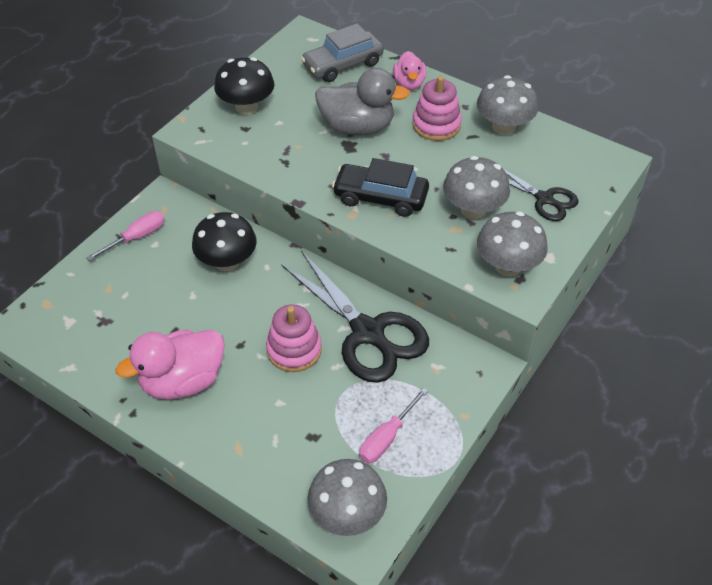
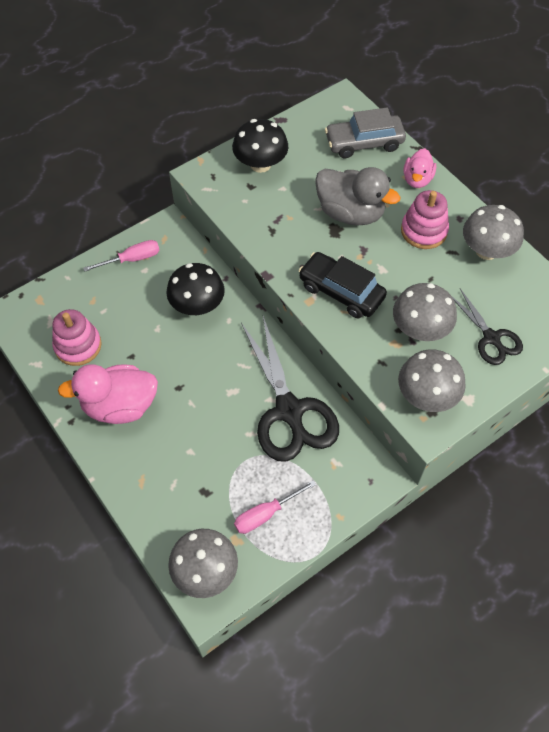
camera: 20 degrees right, 10 degrees up
(294, 350) = (221, 407): pink stacking toy -> pink stacking toy (78, 346)

